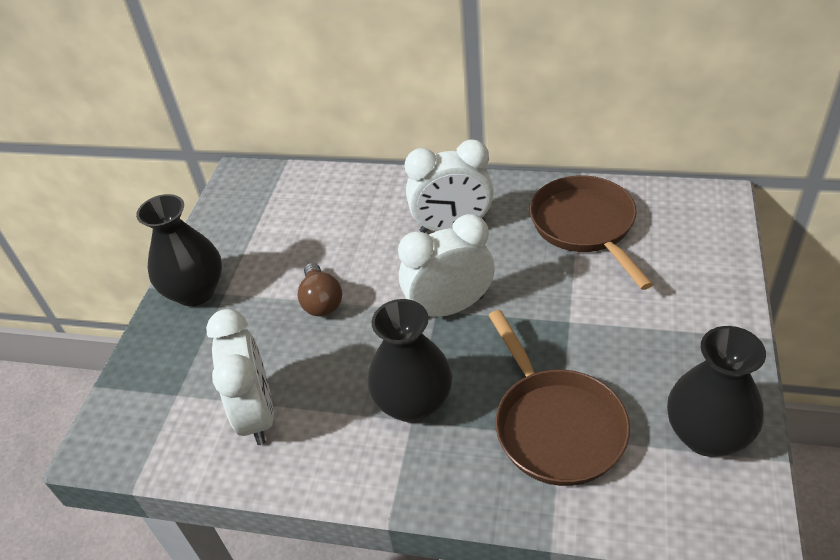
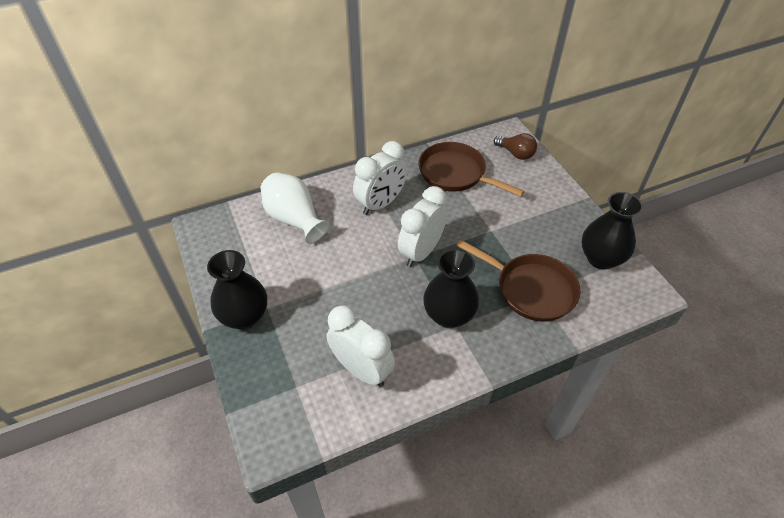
camera: 40 degrees left, 5 degrees up
(321, 301) = (339, 283): brown light bulb -> brown light bulb (516, 153)
(338, 206) = (294, 219): none -> white vase

